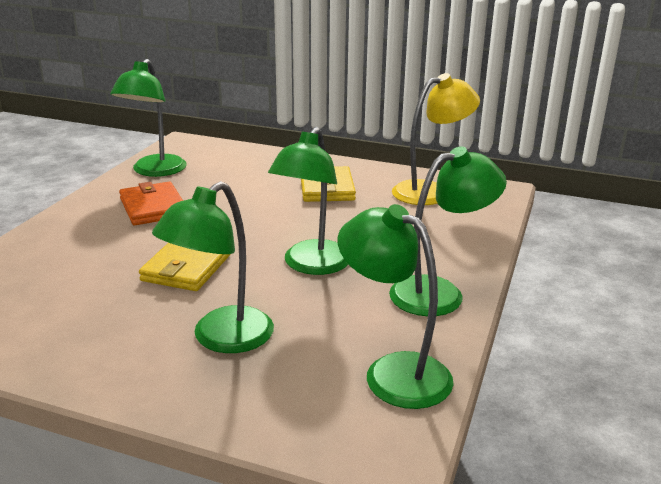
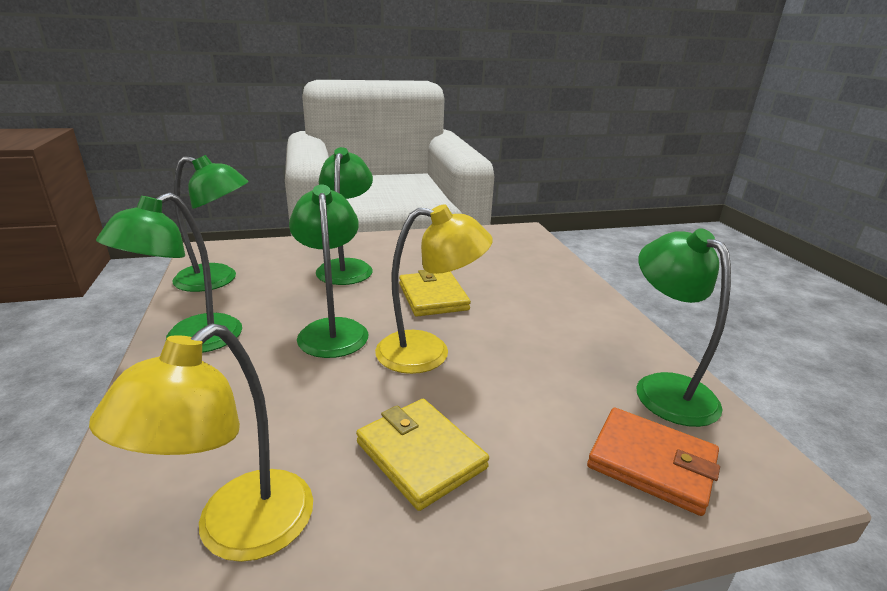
camera: 145 degrees right, 0 degrees up
(153, 207) = (559, 338): orange wallet -> orange wallet (651, 463)
(259, 227) = (428, 352): none -> yellow lamp

